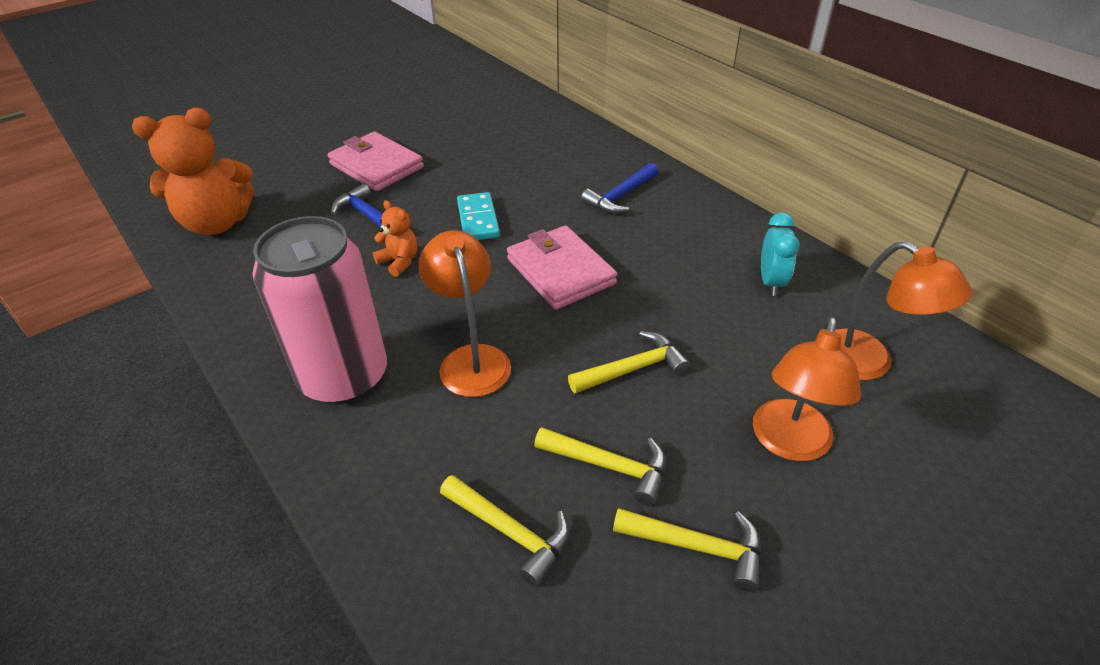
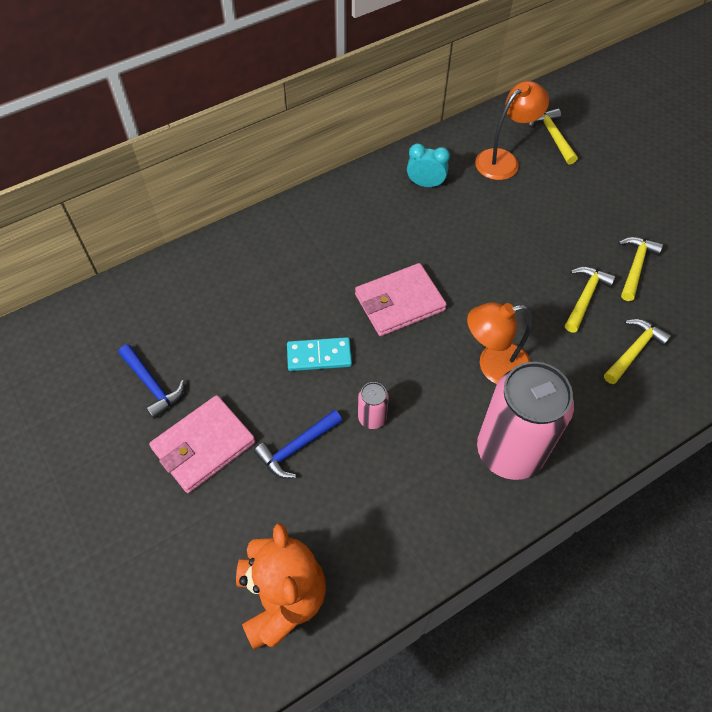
camera: 85 degrees left, 15 degrees up
(399, 262) = (372, 418): orange teddy bear -> pink can
(620, 196) = (304, 250): blue hammer -> blue hammer (152, 385)
(633, 369) = (506, 273): yellow hammer -> yellow hammer (553, 136)
(789, 444) = (565, 211): orange lamp -> none

